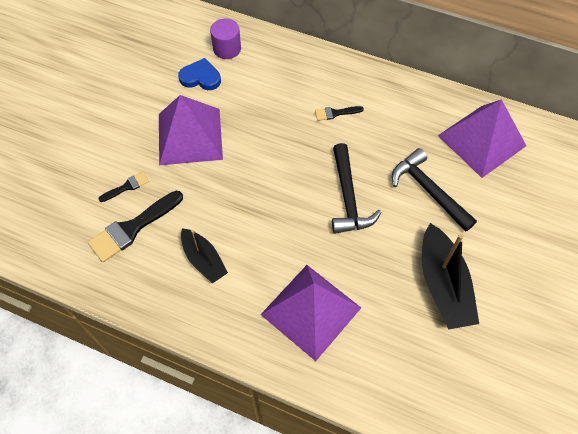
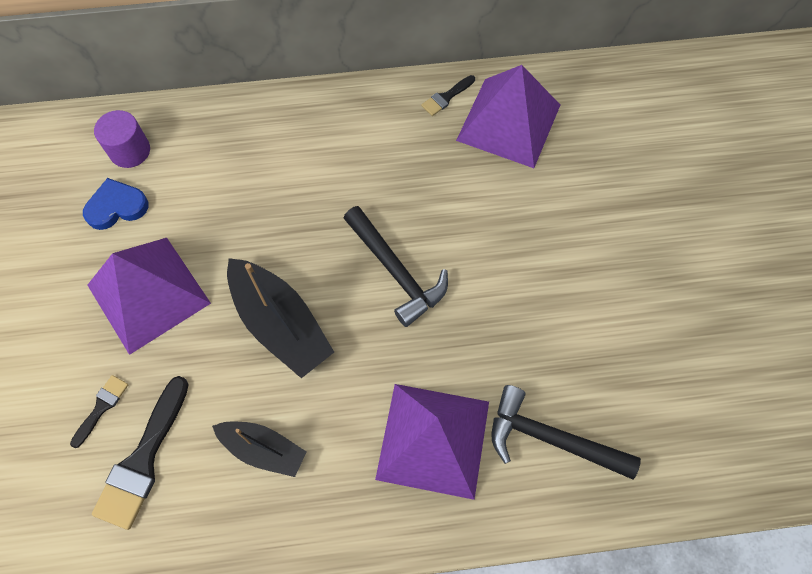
camera: 30 degrees left, 5 degrees up
(335, 113) = (319, 171): black brush -> black brush (446, 97)
(428, 190) = (484, 214): black hammer -> black hammer (551, 438)
(443, 285) = (564, 321): black boat -> black boat (280, 324)

